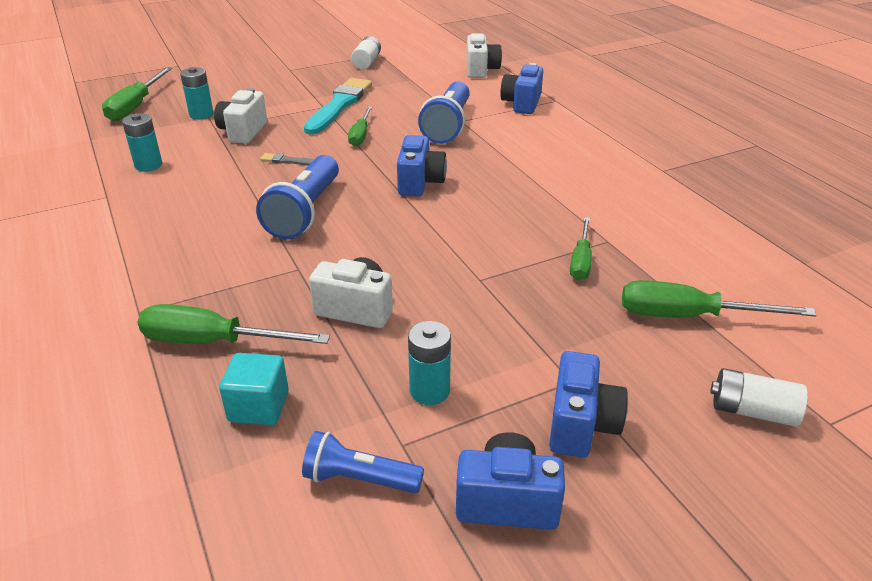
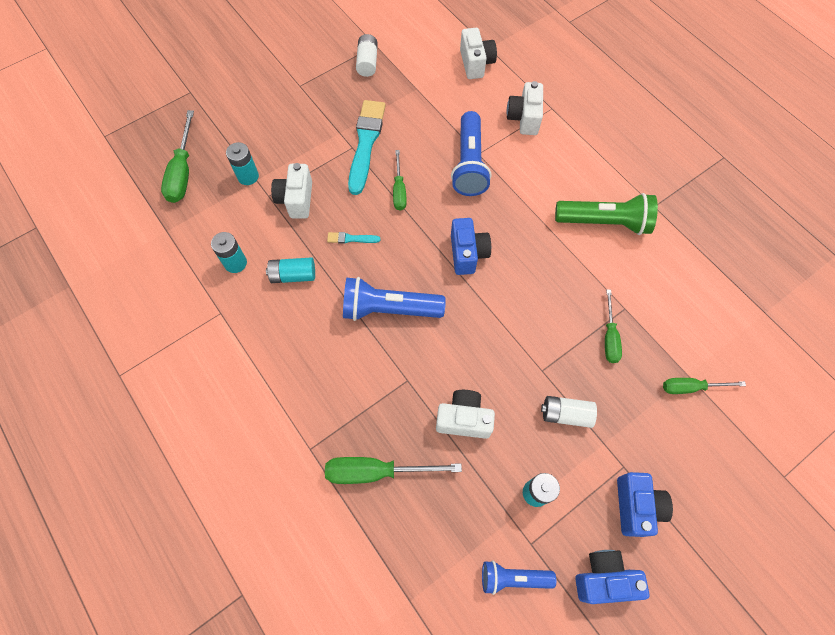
camera: 10 degrees left, 30 degrees up
(207, 179) = (293, 275): none -> turquoise battery
(259, 407) = (430, 528): turquoise cube -> none
(288, 161) = (351, 238): grey brush -> turquoise brush
(305, 212) = (389, 309): blue flashlight -> blue flashlight turned 90 degrees clockwise
(522, 104) = (524, 118): blue camera -> white camera
(597, 176) = (604, 222): none -> green flashlight
(688, 316) = (690, 387): green screwdriver -> green screwdriver, size x0.64
(752, 411) = (737, 474): white battery -> white battery (565, 414)

